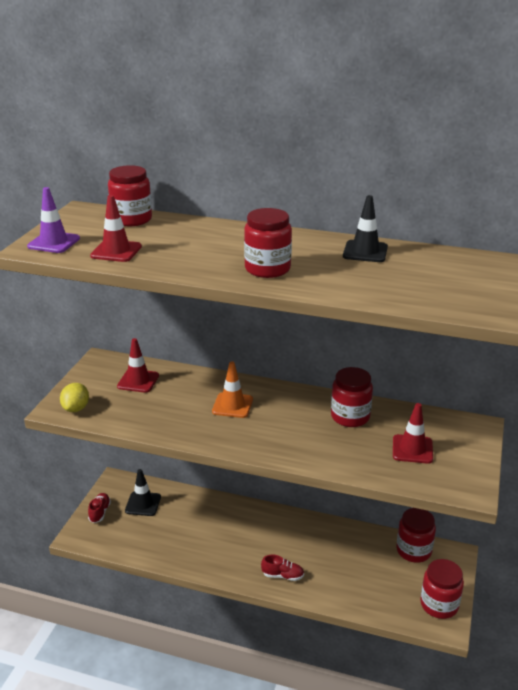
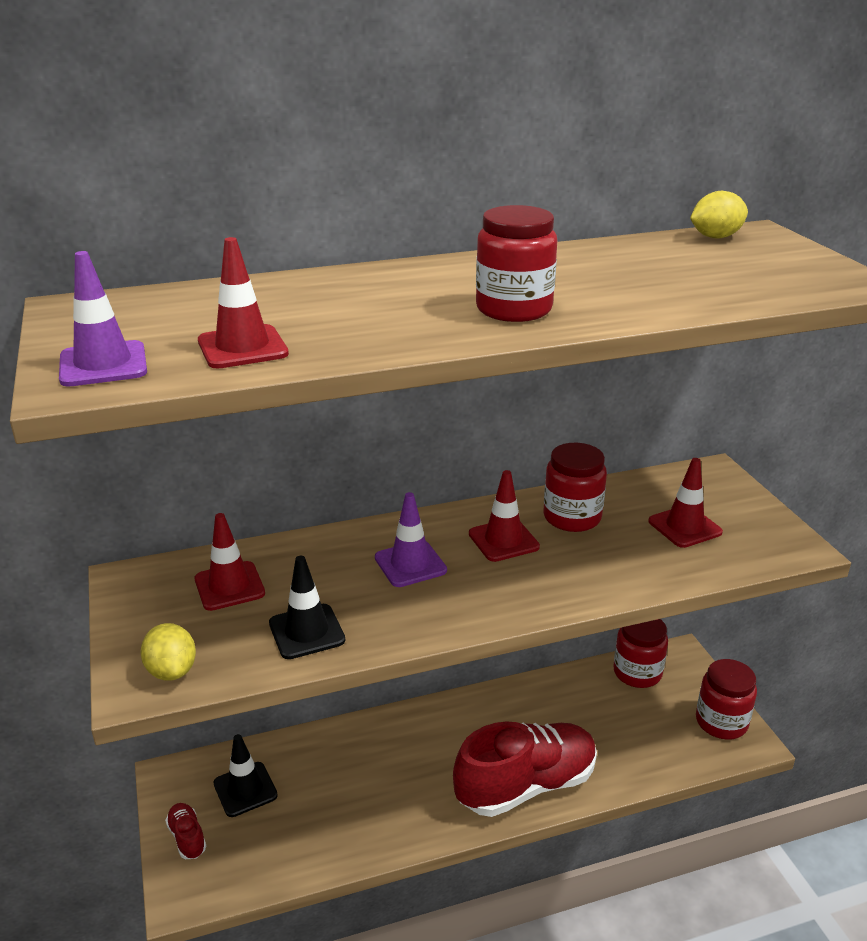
camera: 35 degrees left, 0 degrees up
(132, 219) = (188, 299): red jar -> none
(232, 405) = (410, 564): orange traffic cone -> purple traffic cone
(282, 575) = (526, 785): red shoe -> red shoe, size x2.41
(295, 413) = (503, 540): none -> red traffic cone
(365, 252) = (592, 258): black traffic cone -> black traffic cone (306, 632)
(470, 258) = (715, 237): none -> yellow lemon

